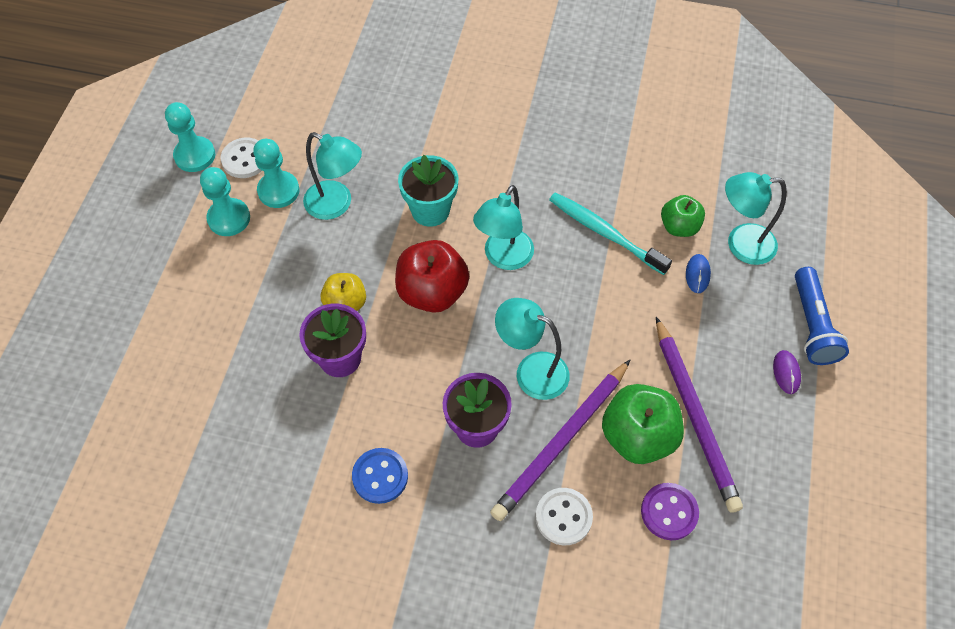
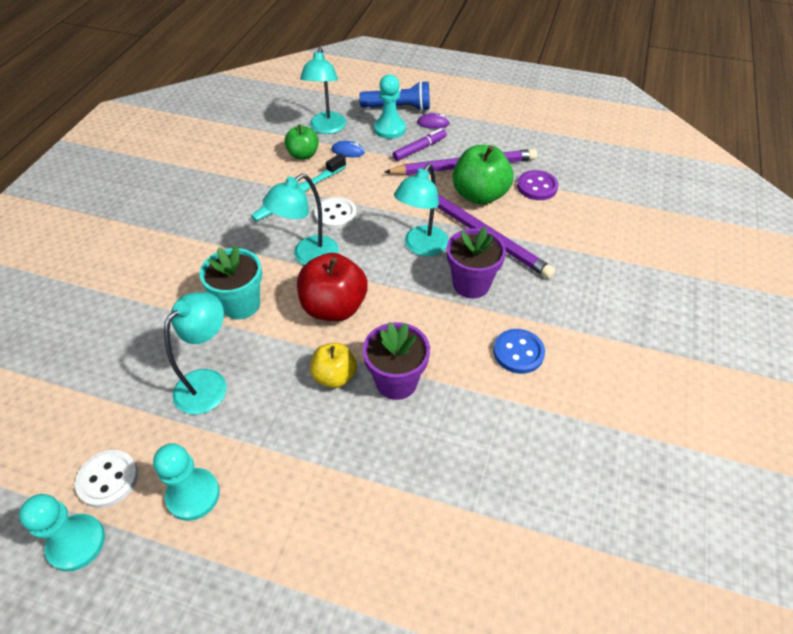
camera: 85 degrees left, 10 degrees down
(278, 191) = (170, 440): turquoise pawn -> turquoise pawn (390, 129)
(503, 258) = (308, 256): turquoise lamp -> turquoise lamp turned 105 degrees clockwise
(563, 517) = (545, 239): white button -> white button (335, 214)
(721, 358) = (419, 149): none -> purple marker

